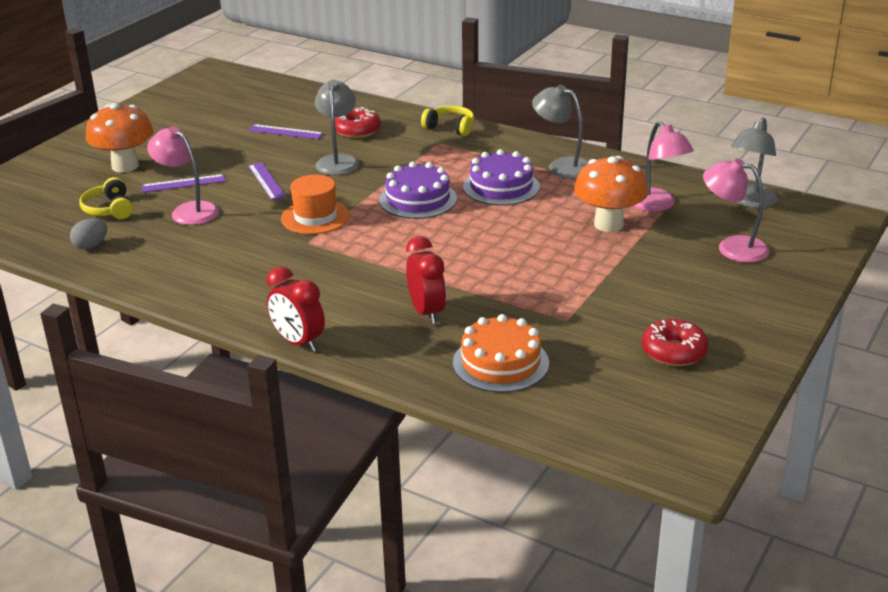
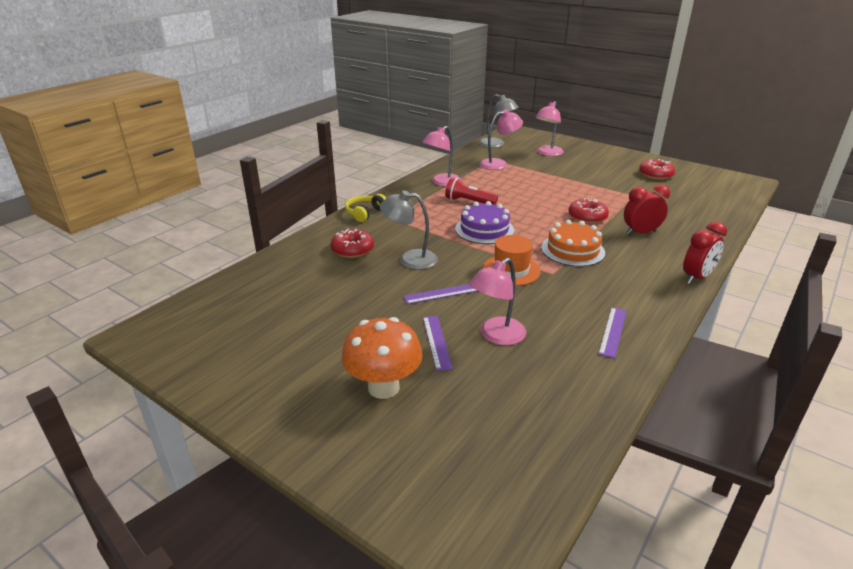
camera: 85 degrees left, 0 degrees up
(91, 246) = (572, 397): grey egg -> none
(109, 209) = (490, 391): yellow headphones -> none
(285, 132) = (338, 284): purple ruler -> purple ruler (612, 331)
(471, 272) = (587, 217): none -> red donut
(500, 363) = (687, 215): orange cake -> orange cake (572, 250)
(501, 187) = (469, 202): purple cake -> red flashlight
(561, 166) = (442, 182): grey lamp -> pink lamp
(608, 224) = (522, 177): orange mushroom -> none

